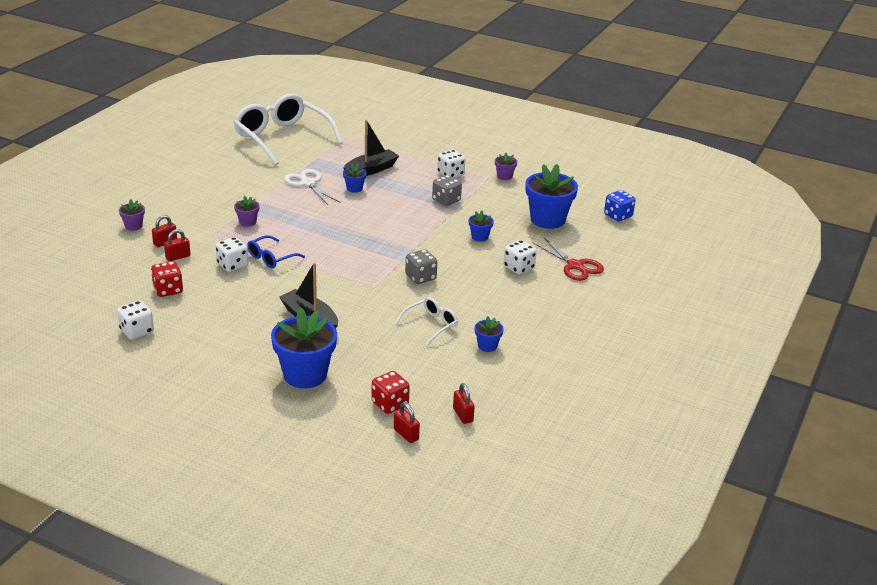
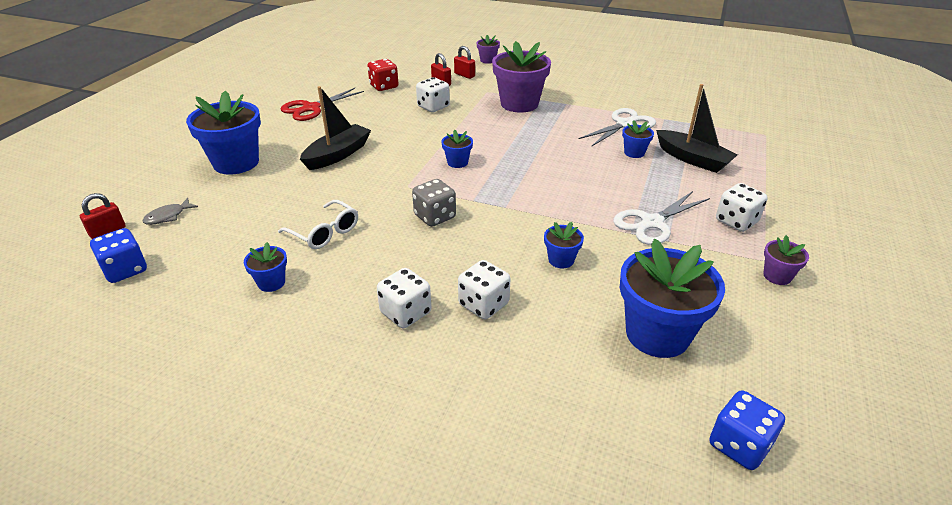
camera: 85 degrees right, 5 degrees up
(137, 331) = (318, 84): white dice -> white dice (406, 313)
(247, 222) = (519, 104): purple flower pot -> purple flower pot, size x2.13
(271, 258) = (453, 123): blue glasses -> none
(282, 138) = (720, 100): white glasses -> none
(344, 262) = (457, 162): none -> blue flower pot
(390, 404) = (168, 216): red dice -> grey fish
(446, 200) = (652, 223): grey dice -> white scissors
(463, 415) = (125, 270): red padlock -> blue dice
(575, 266) = (510, 375): red scissors -> red scissors (311, 108)

